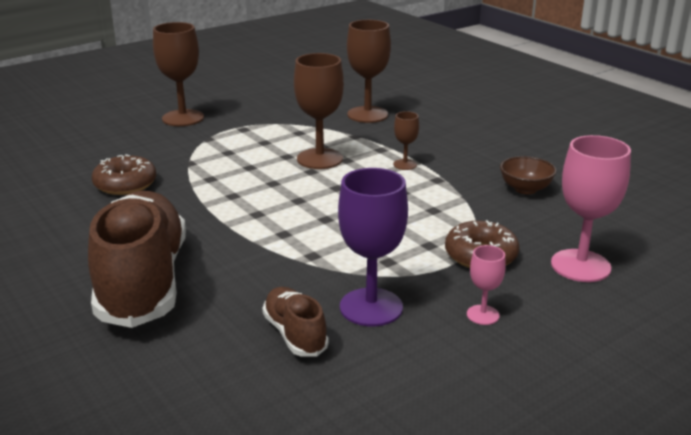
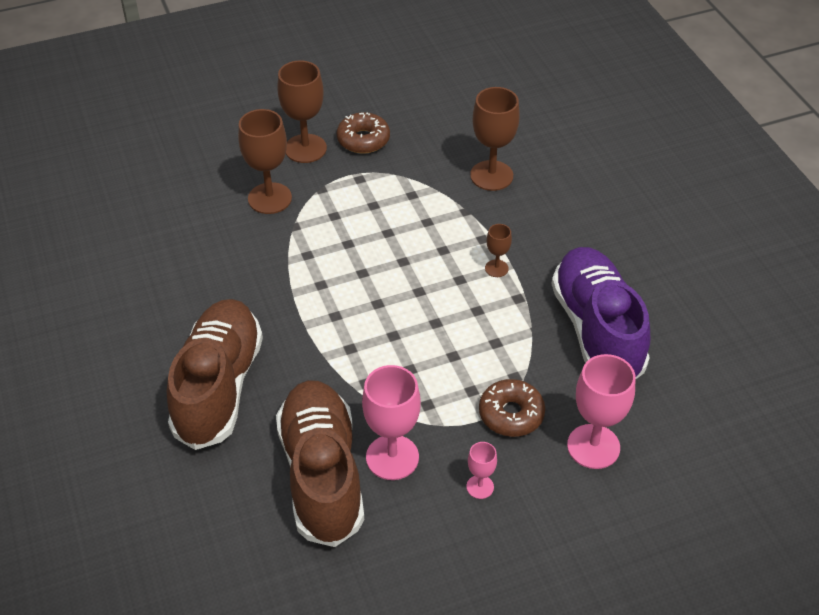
camera: 15 degrees right, 20 degrees up
(125, 184) = (230, 249): brown donut -> brown donut (363, 140)
(295, 334) = (322, 474): brown shoe -> brown shoe, size x2.15
(320, 159) = (418, 243): brown goblet -> brown goblet (269, 198)
(371, 307) = (392, 457): purple goblet -> pink goblet
(525, 189) = (596, 329): brown bowl -> purple shoe

